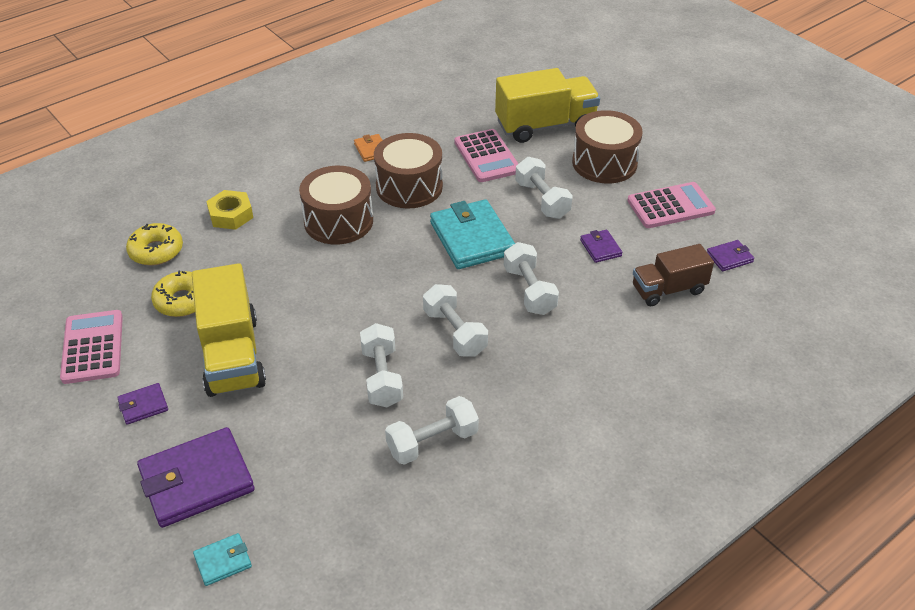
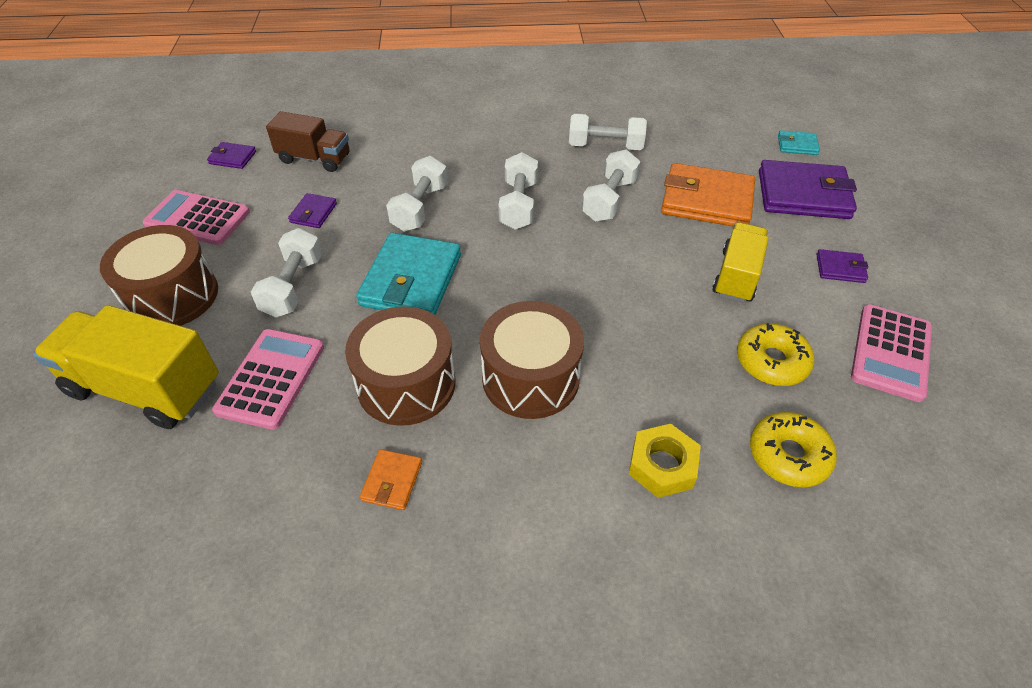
camera: 145 degrees left, 5 degrees up
(232, 355) = (736, 276): yellow truck -> yellow truck, size x0.63
(292, 422) = (706, 200): none -> orange wallet

